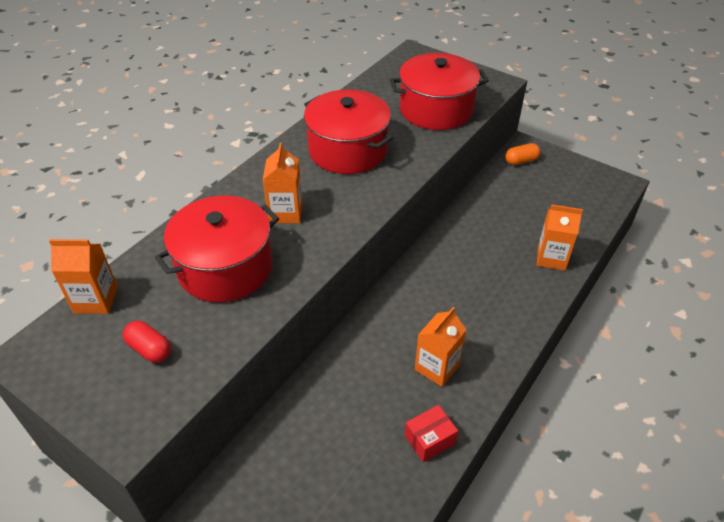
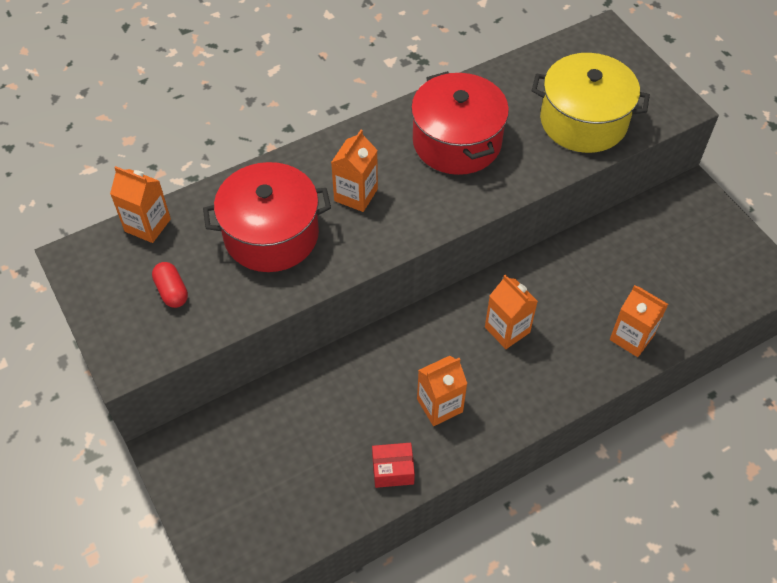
camera: 25 degrees right, 10 degrees up
(436, 109) = (583, 121): red pot -> yellow pot
(454, 287) = (507, 330): none -> orange carton
(521, 161) = (676, 207): orange capsule -> none

